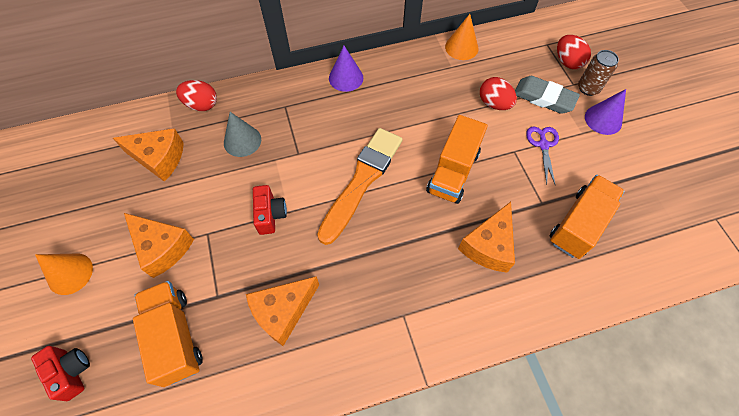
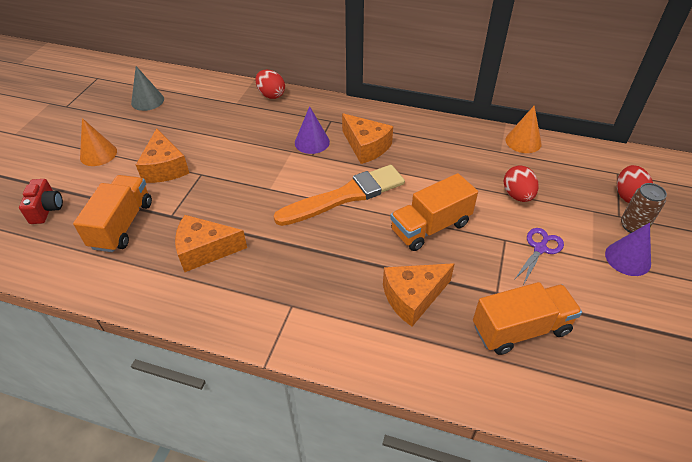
camera: 35 degrees right, 15 degrees down
(159, 158) = (213, 114): orange cheese -> orange cheese (366, 146)
(242, 141) = (278, 129): grey cone -> grey cone (147, 101)
(270, 215) = (254, 184): red camera -> none
(346, 78) = (397, 122): purple cone -> purple cone (312, 142)
(544, 98) = (575, 213): grey eraser -> none

